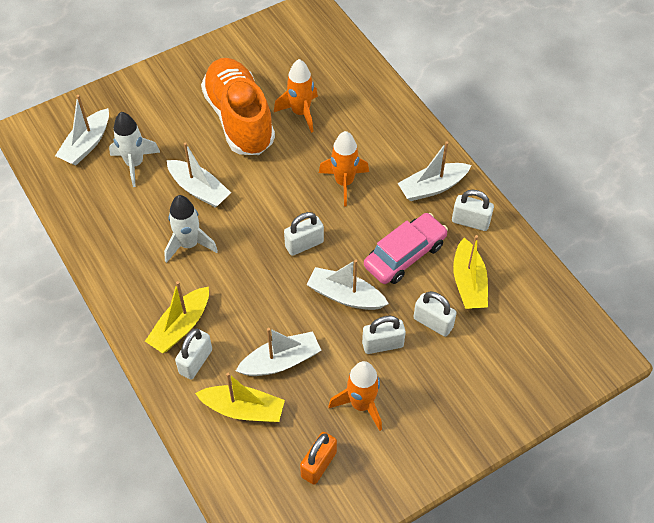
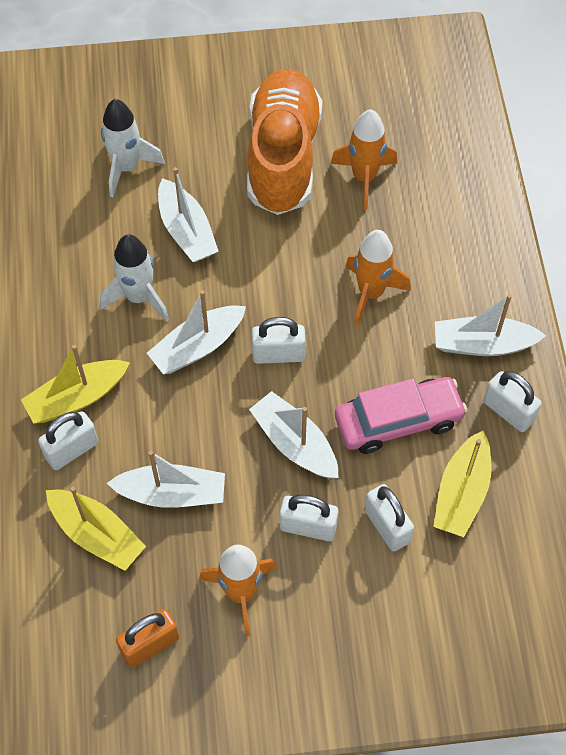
camera: 25 degrees right, 5 degrees up
(86, 144) = (83, 120): white boat -> white boat (197, 347)

